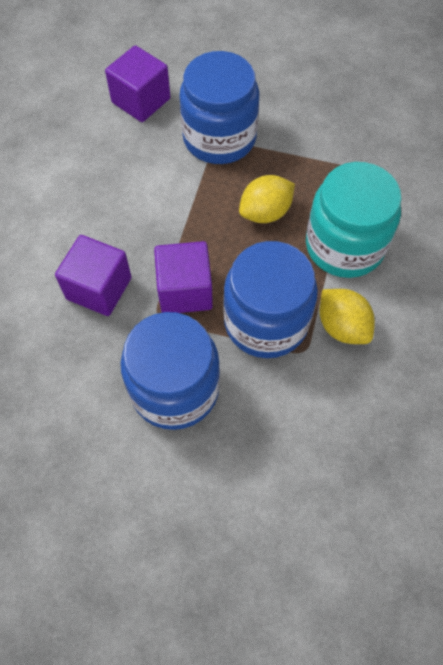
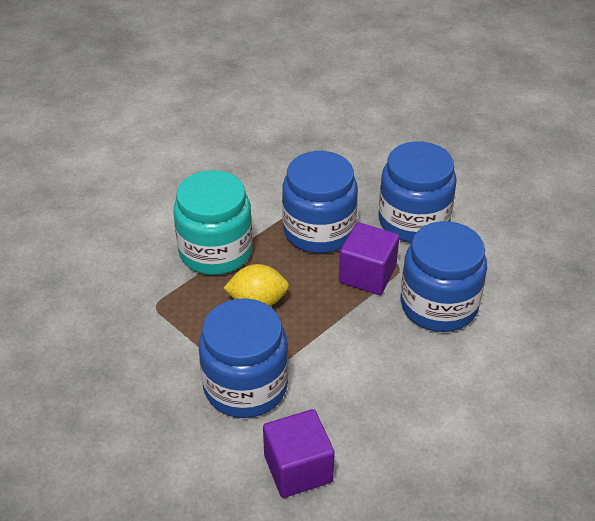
camera: 150 degrees left, 20 degrees down
(99, 288) = (438, 305): purple cube -> blue jar
(342, 326) = (266, 206): yellow lemon -> none

